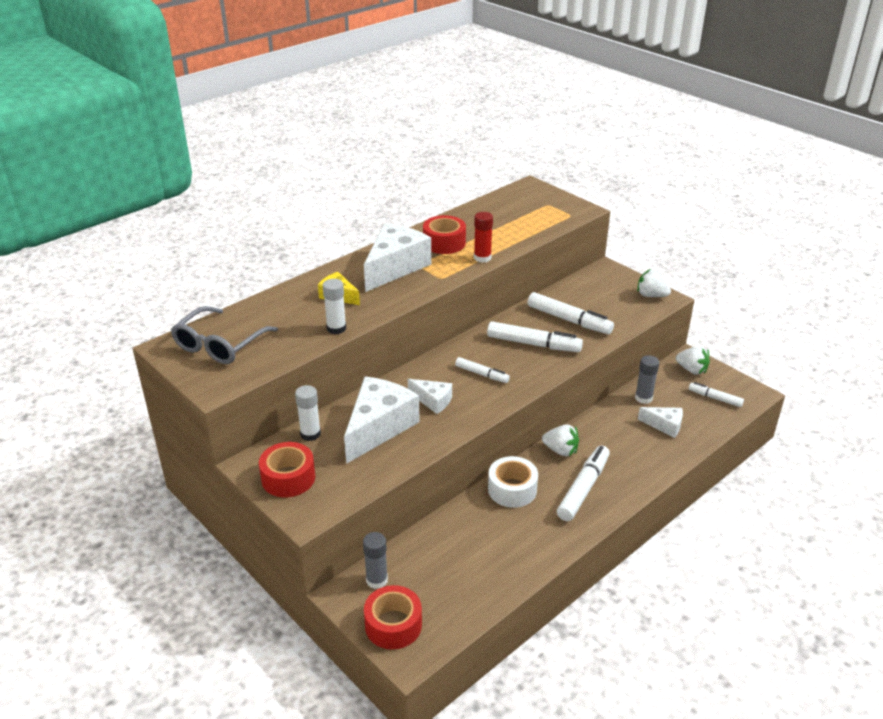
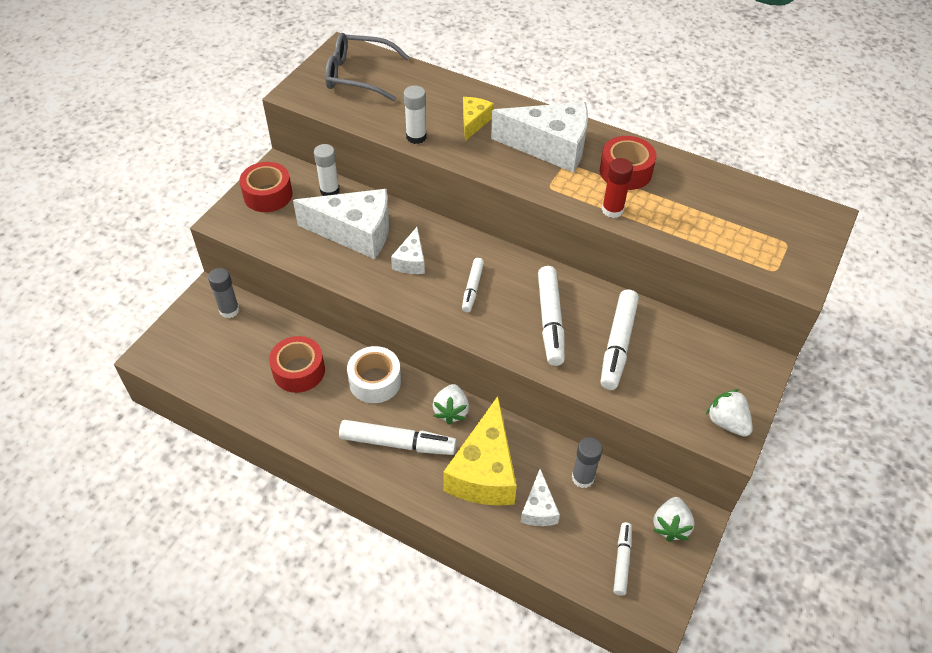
camera: 70 degrees right, 15 degrees up
(393, 625) = (182, 335): red tape -> red tape (299, 371)
(624, 445) = (484, 471): none -> yellow cheese
(651, 295) = (727, 422): white strawberry -> white strawberry turned 45 degrees counterclockwise

